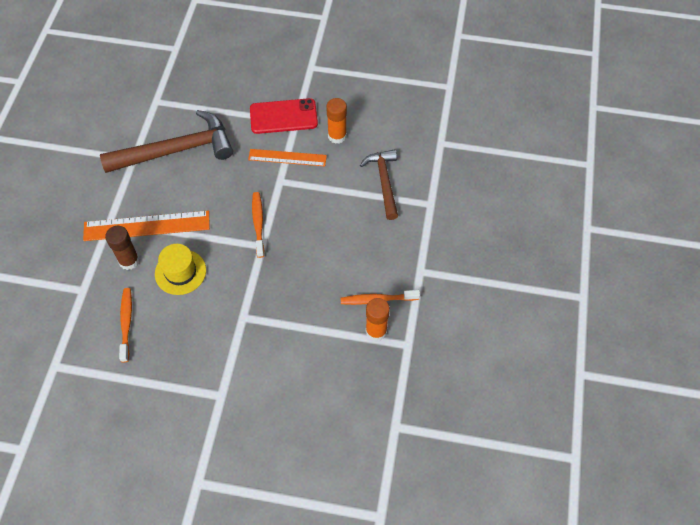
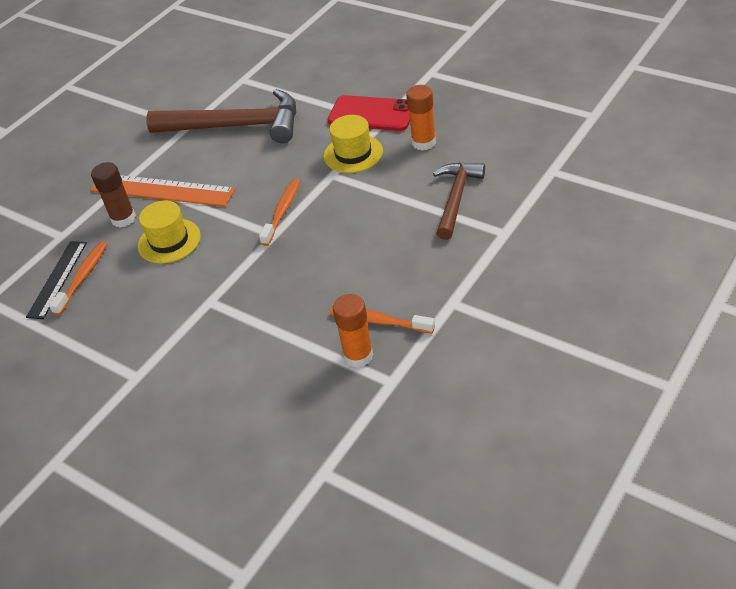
camera: 30 degrees right, 15 degrees down
(105, 330) = (57, 279): none -> black ruler
(287, 157) = (353, 154): orange ruler -> yellow hat

